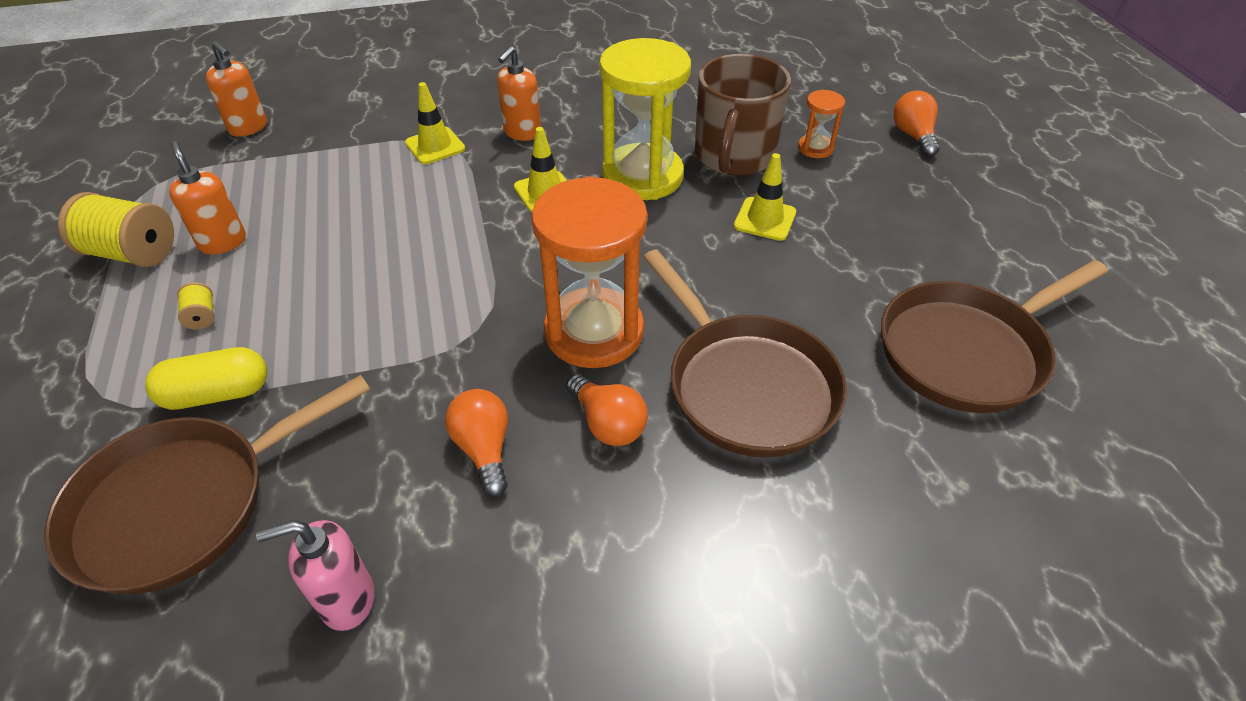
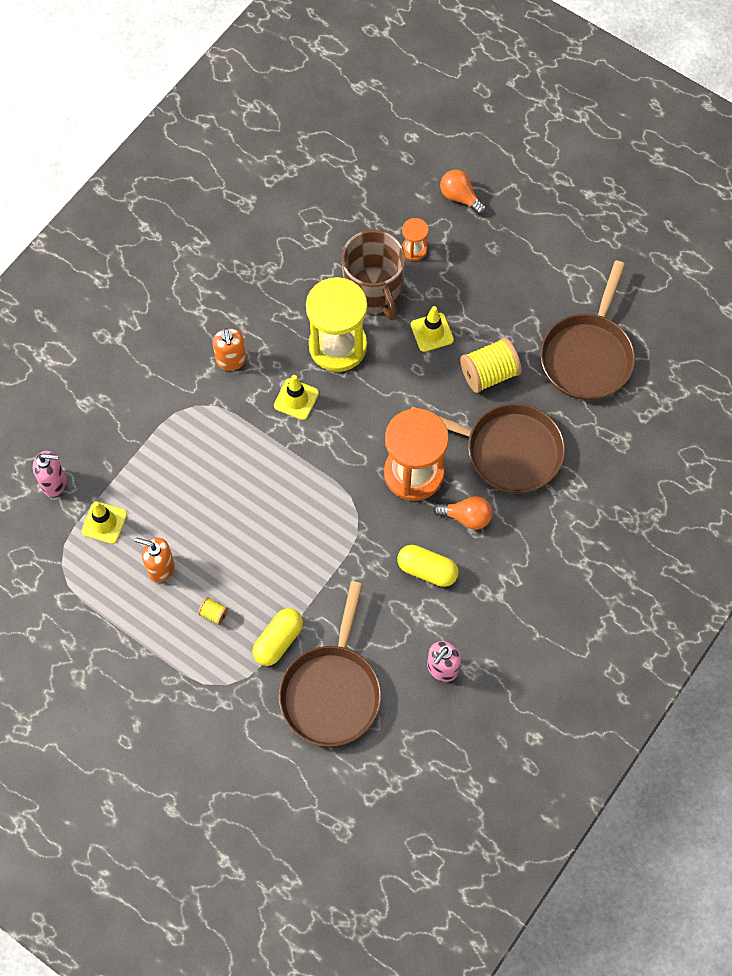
camera: 40 degrees left, 20 degrees up
(132, 253) = (121, 612): yellow spool -> yellow spool (489, 374)
(249, 128) = (54, 483): orange soap dispenser -> pink soap dispenser
(435, 146) = (191, 410): yellow traffic cone -> yellow traffic cone (104, 523)
(484, 449) = (427, 570): orange light bulb -> yellow capsule

